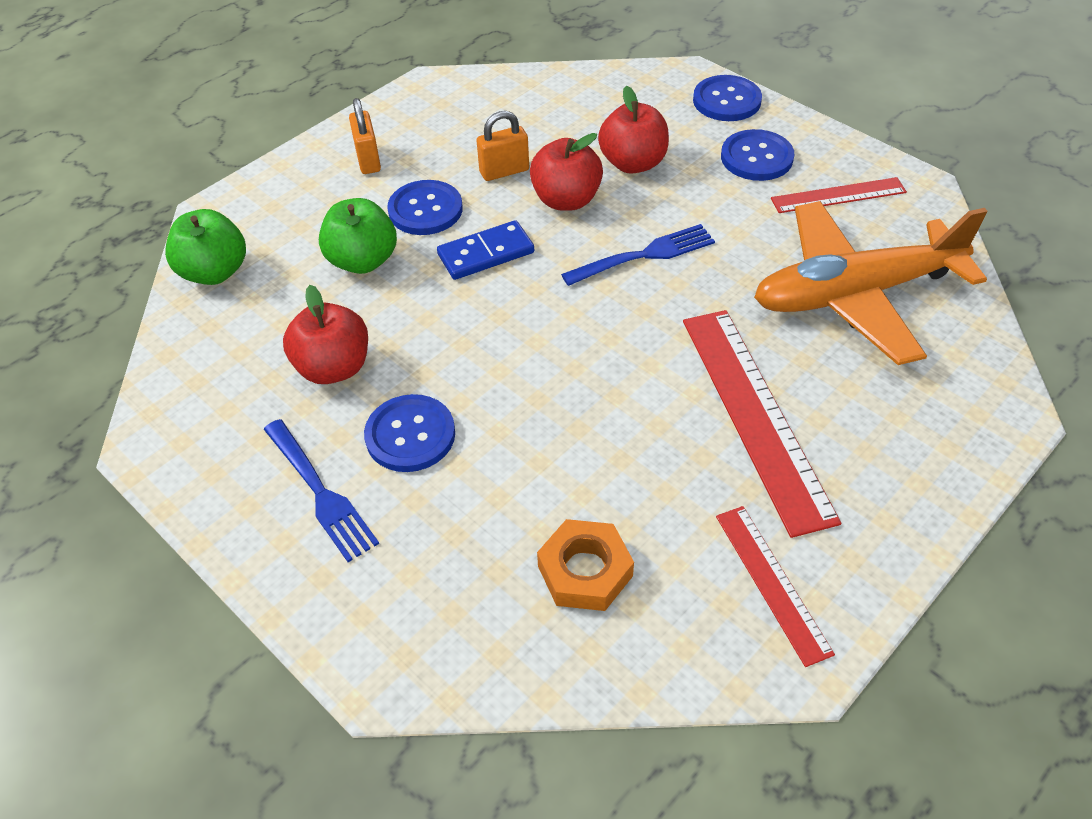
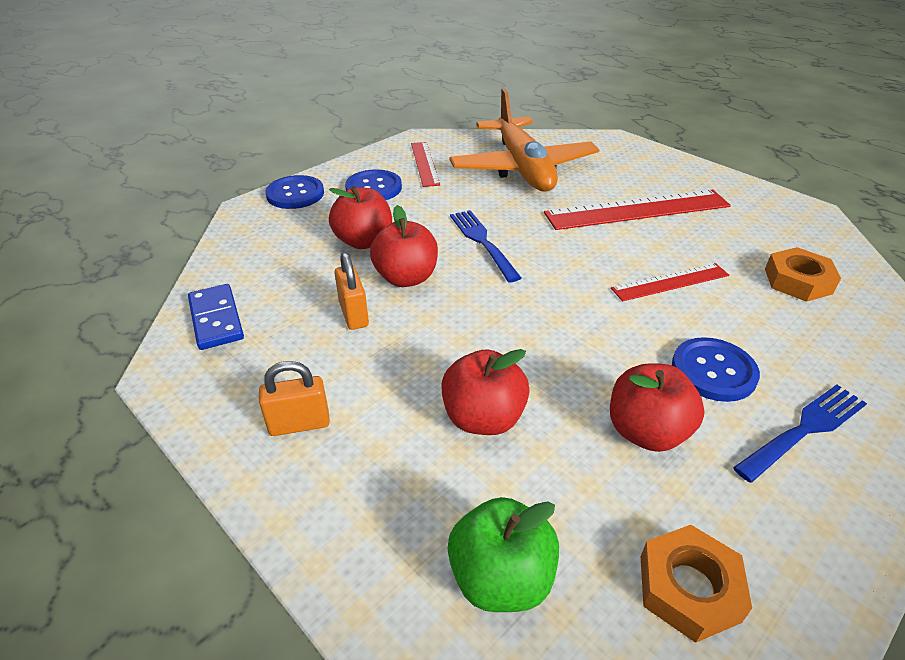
camera: 90 degrees left, 10 degrees down
(183, 371) = (689, 588): none -> orange nut
(363, 261) = (483, 418): green apple -> red apple
(425, 210) = (404, 370): blue button -> none
(486, 253) = (476, 327): blue domino -> blue domino (216, 319)
(772, 582) = (765, 215): red ruler -> red ruler (670, 282)

